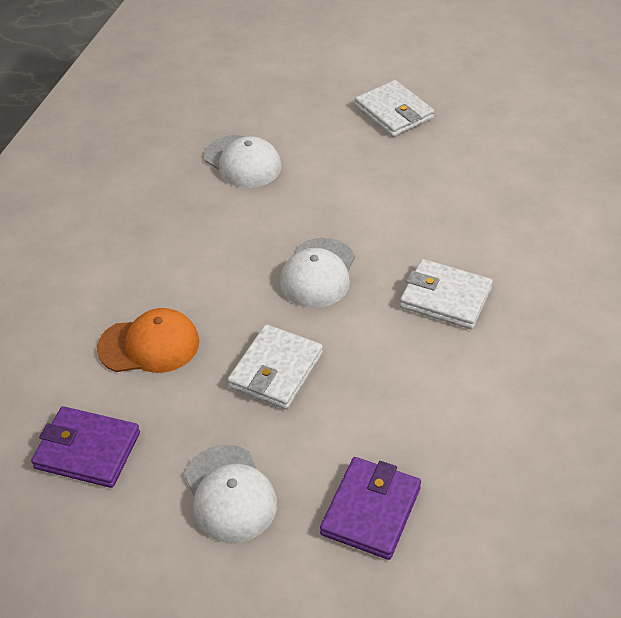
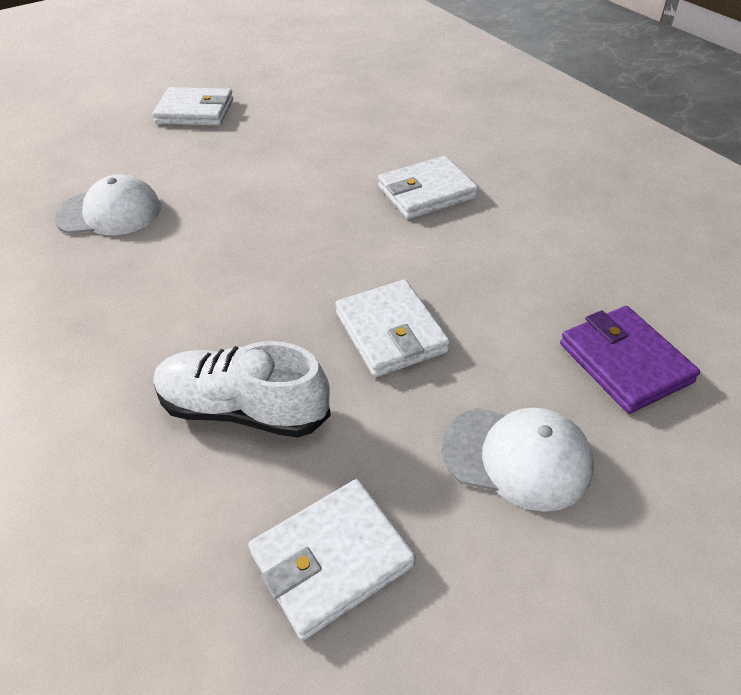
camera: 50 degrees left, 0 degrees up
(87, 450) = (332, 559): purple wallet -> white wallet
(149, 345) = (244, 409): orange cap -> white shoe
(318, 273) = (308, 242): white cap -> none

